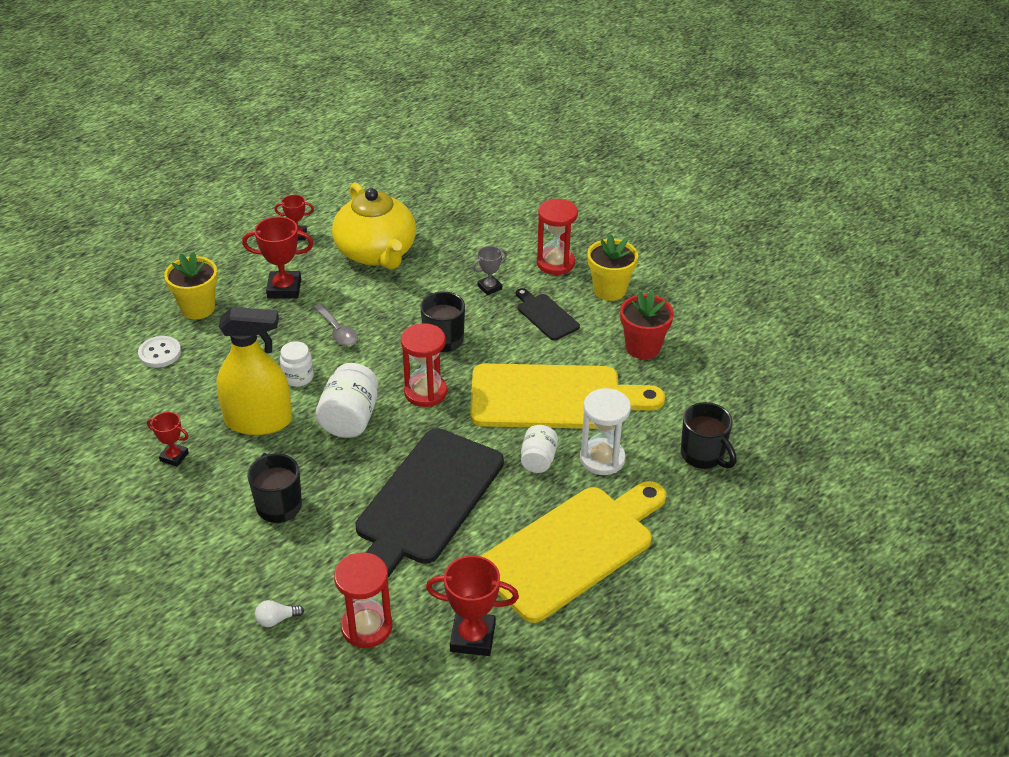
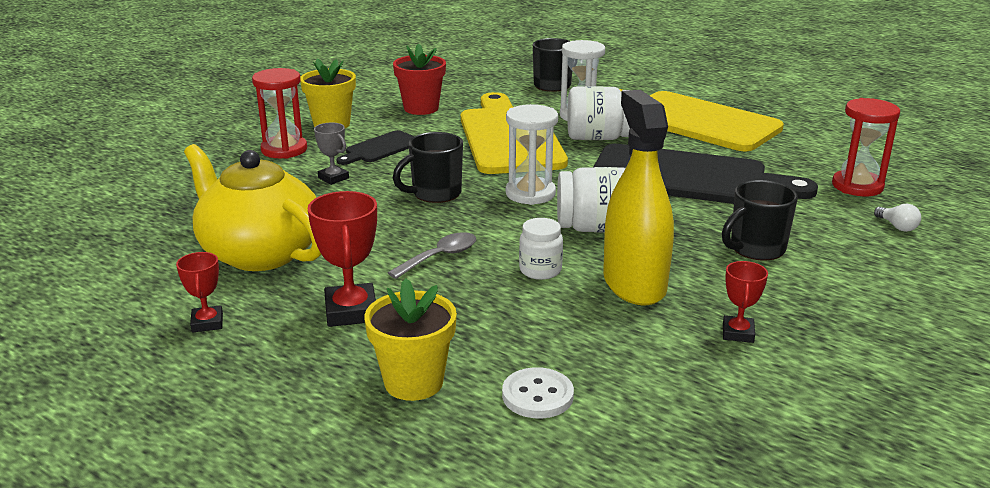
camera: 100 degrees left, 15 degrees down
(377, 253) = (259, 253): yellow teapot -> yellow teapot turned 105 degrees counterclockwise
(425, 392) = (530, 193): red hourglass -> white hourglass
(472, 637) = (820, 146): red trophy -> none
(538, 460) = (598, 138): white jar -> white jar, size x1.61

